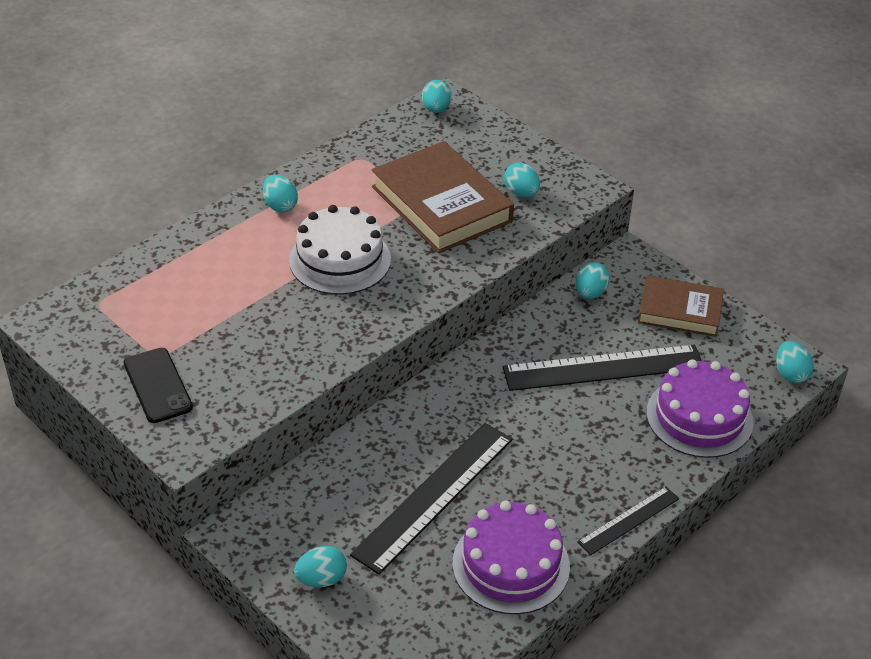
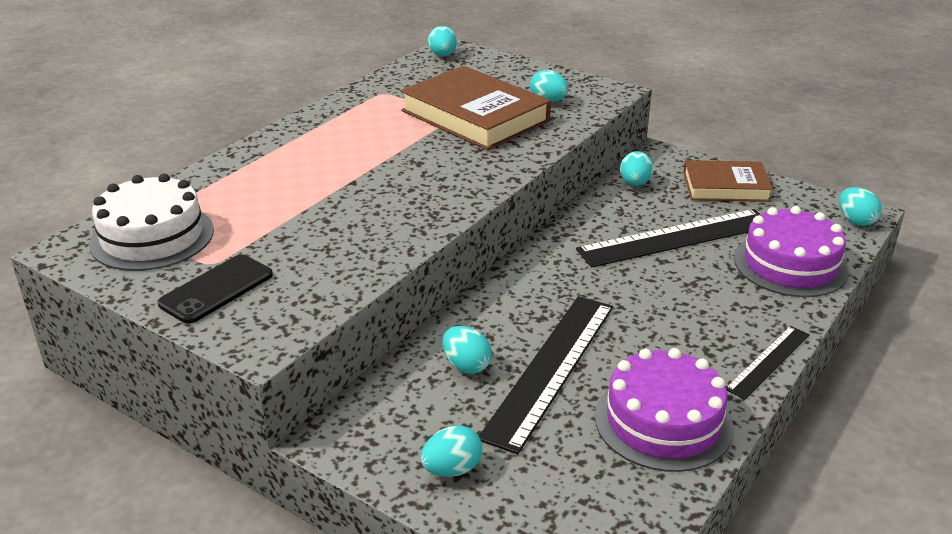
camera: 10 degrees left, 10 degrees down
(158, 385) = (216, 289): black phone -> black phone turned 75 degrees clockwise
(280, 206) = (313, 133): turquoise egg -> turquoise egg (466, 366)
(340, 260) = (388, 165): white cake -> white cake (152, 237)

